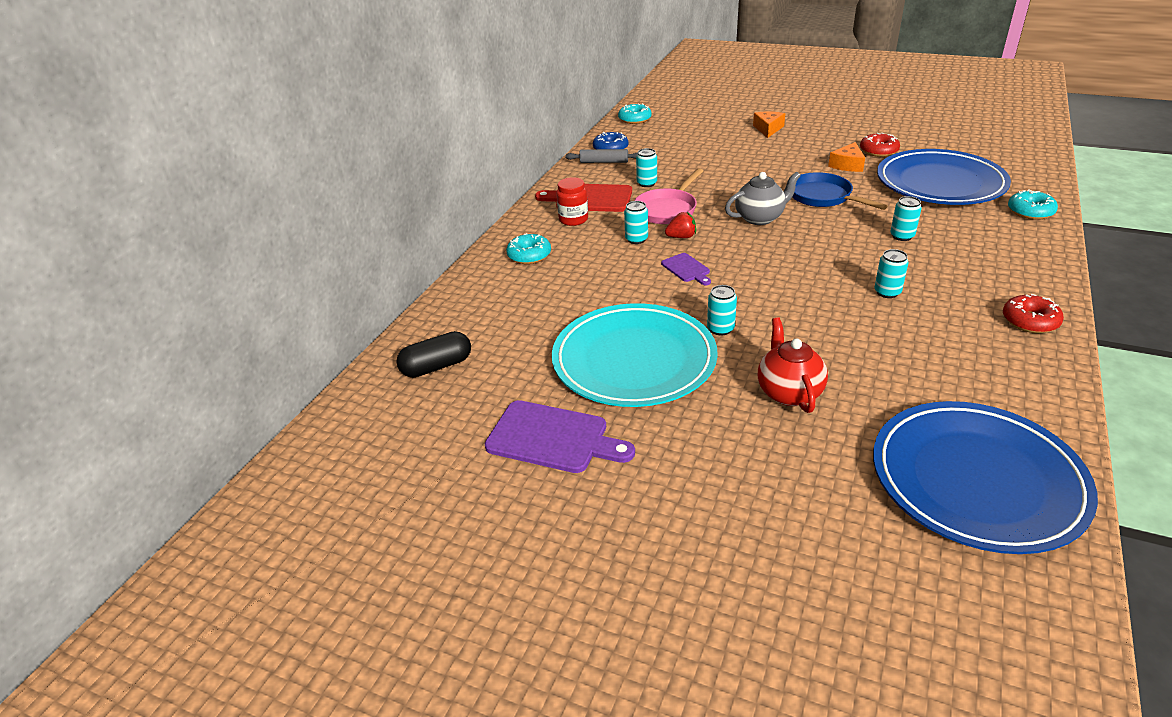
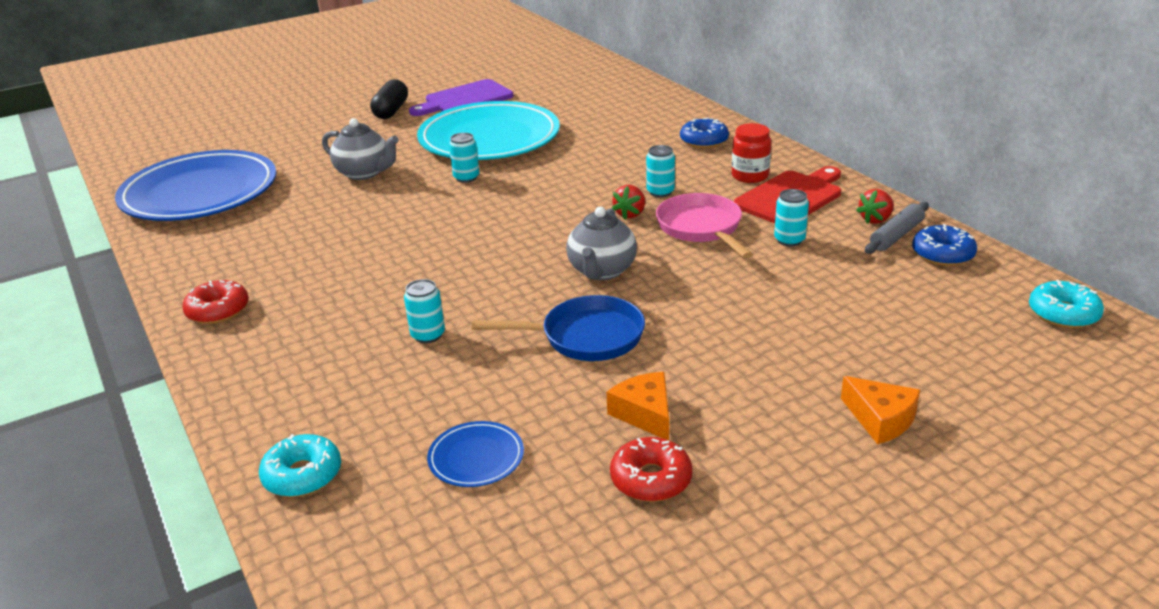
camera: 125 degrees right, 5 degrees down
(437, 366) = (593, 84): black capsule -> black capsule (391, 111)
(529, 255) = (704, 141): turquoise donut -> blue donut
(590, 171) = (875, 219): none -> red strawberry
(687, 269) = (569, 196): purple cutting board -> none
(789, 392) = (364, 173): red teapot -> grey teapot
(887, 292) = (374, 268): turquoise can -> none
(940, 183) = (476, 458): blue plate -> blue plate, size x0.41

